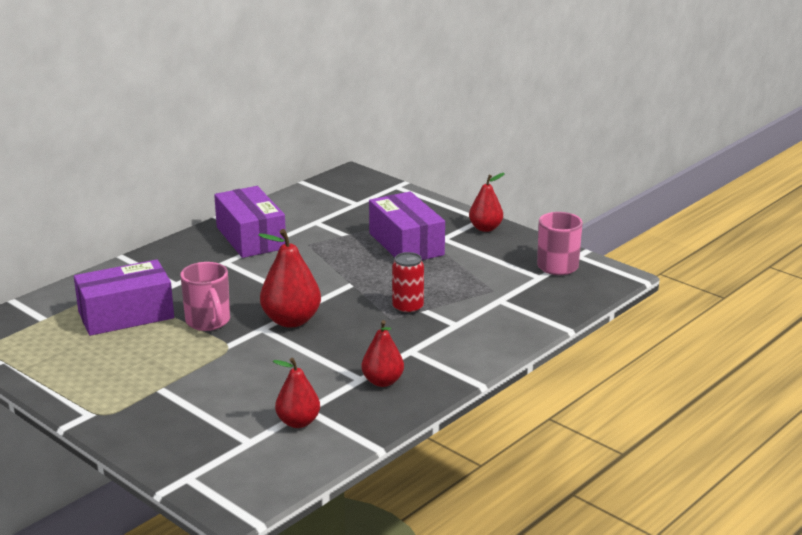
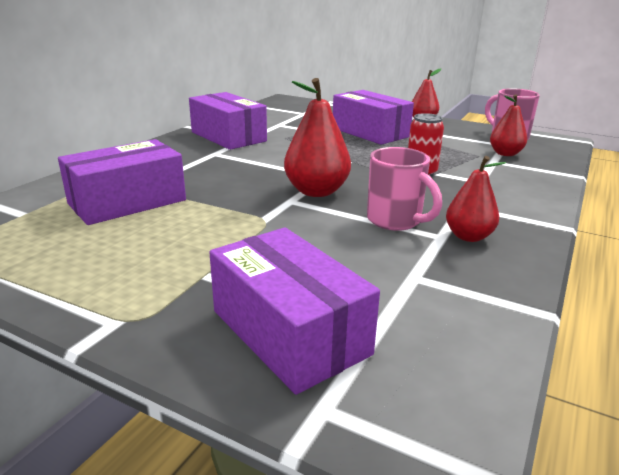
camera: 15 degrees left, 0 degrees up
(194, 435) = (289, 332): none -> purple box
(208, 322) = (227, 200): pink mug -> pink mug (395, 221)
(298, 422) = (418, 294): red pear -> red pear (505, 154)

